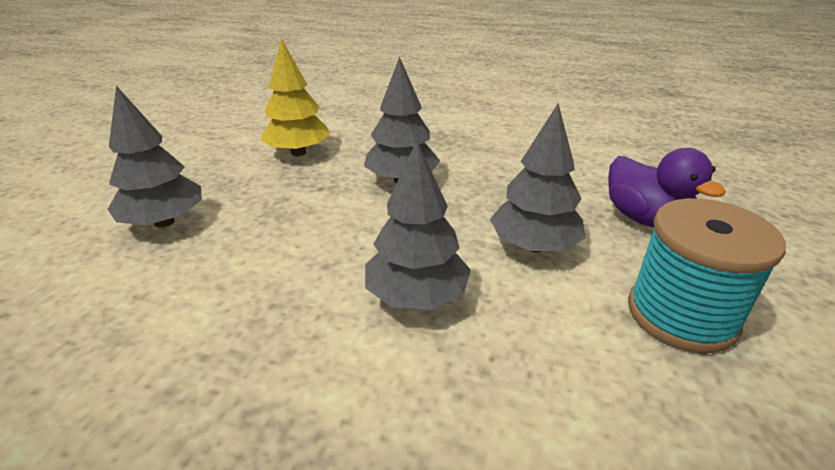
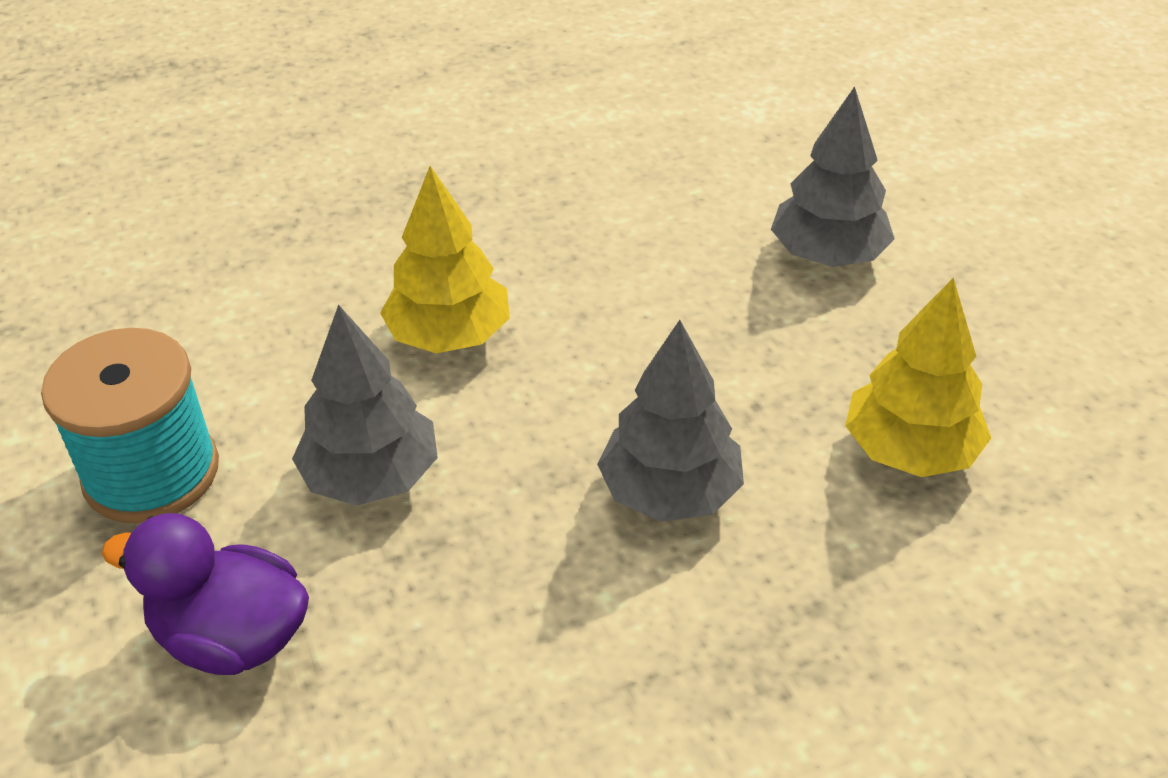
camera: 140 degrees right, 10 degrees up
(417, 296) = (449, 336): grey tree -> yellow tree

